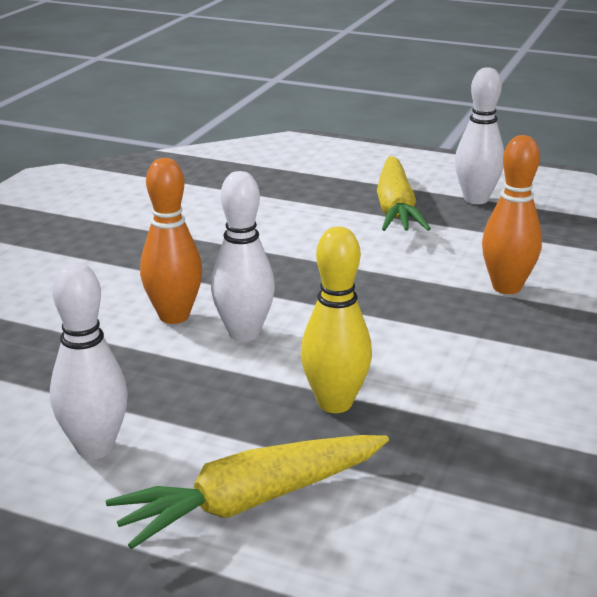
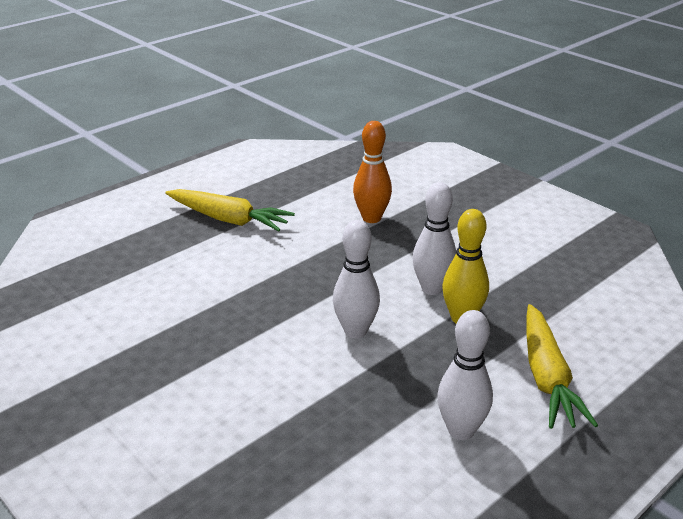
camera: 65 degrees left, 5 degrees up
(174, 316) = (308, 356): orange bowling pin -> none
(476, 199) = (246, 187): white bowling pin -> white bowling pin (432, 288)

